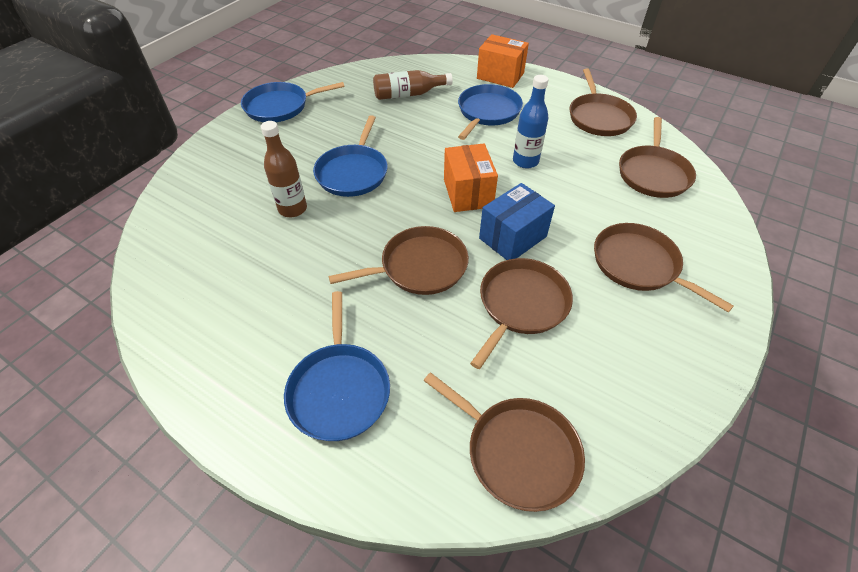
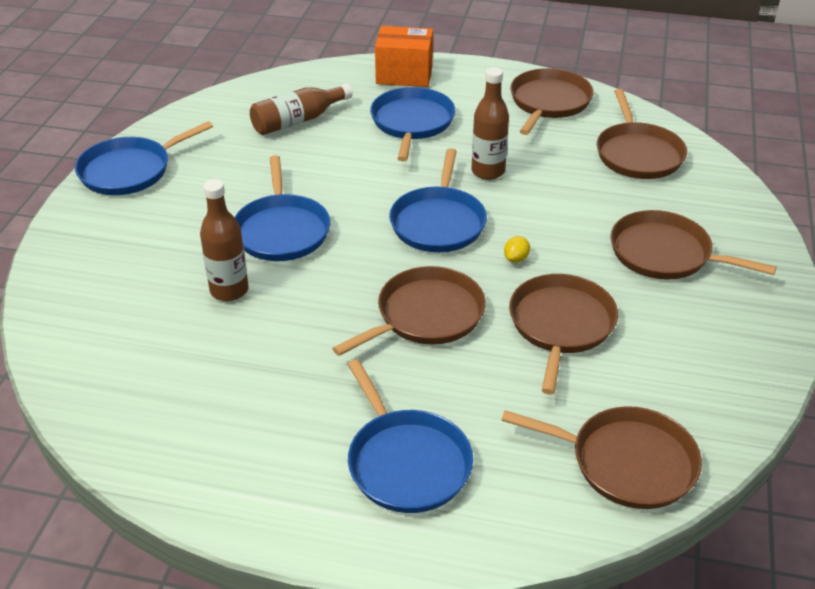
camera: 20 degrees left, 10 degrees down
(468, 193) = (438, 222): orange box -> blue pan
(512, 237) = (516, 259): blue box -> yellow lemon
(525, 161) = (488, 171): blue bottle -> brown bottle
(599, 117) = (548, 102): brown pan -> brown pan turned 135 degrees counterclockwise

